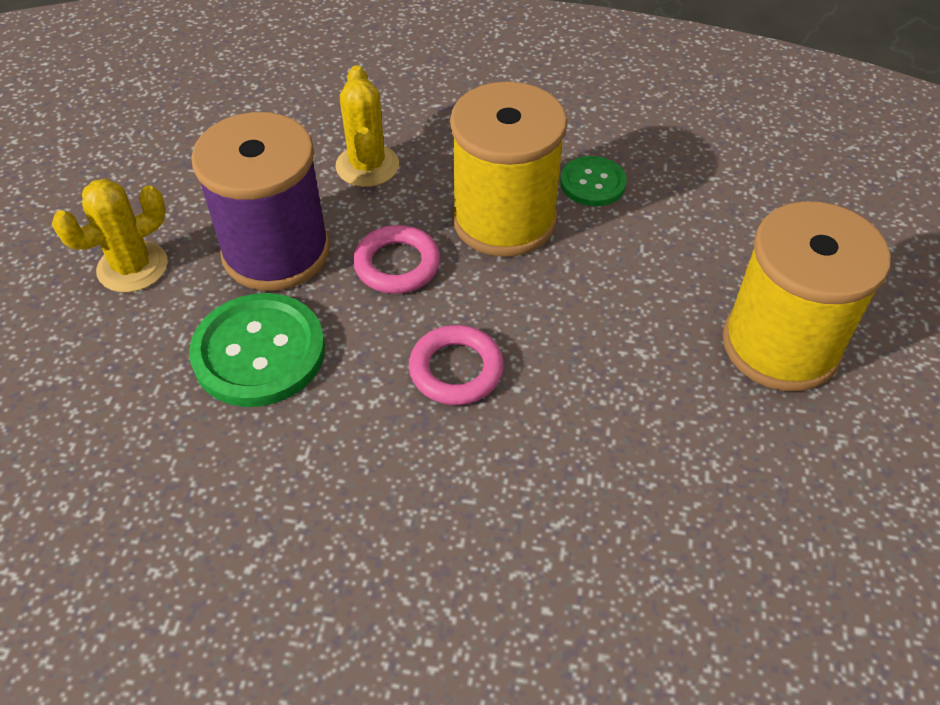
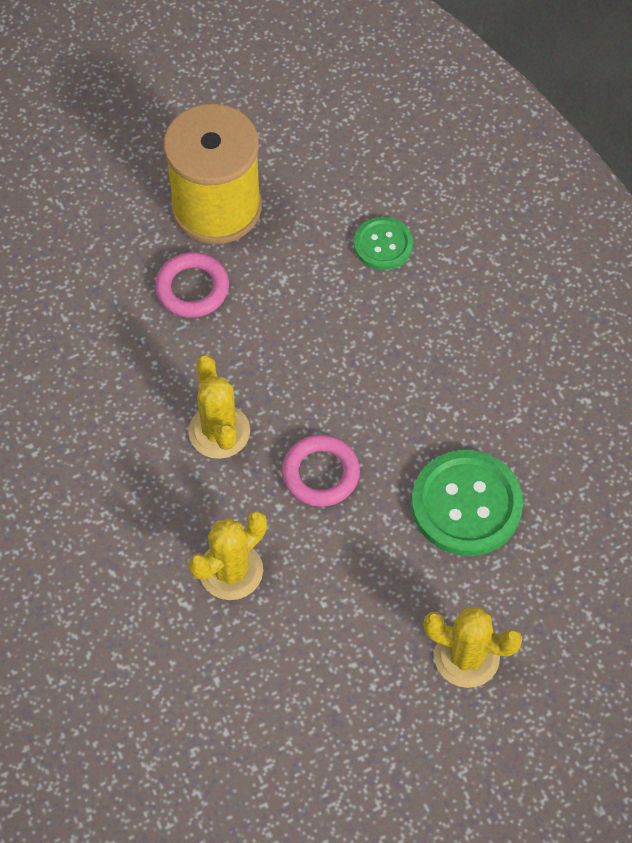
camera: 125 degrees left, 10 degrees up
(276, 252) = (372, 566): purple spool -> none
(456, 370) = (383, 376): pink ring -> pink ring (192, 288)
(504, 220) = (219, 431): yellow spool -> yellow cactus
(592, 183) = (131, 394): green button -> green button (383, 245)

